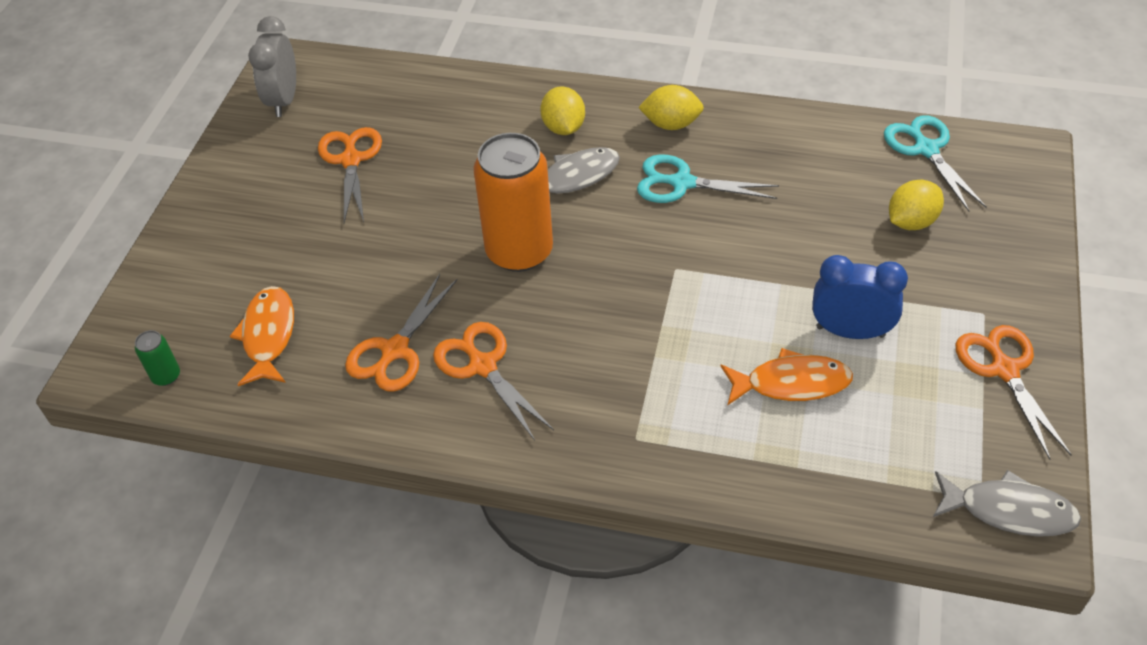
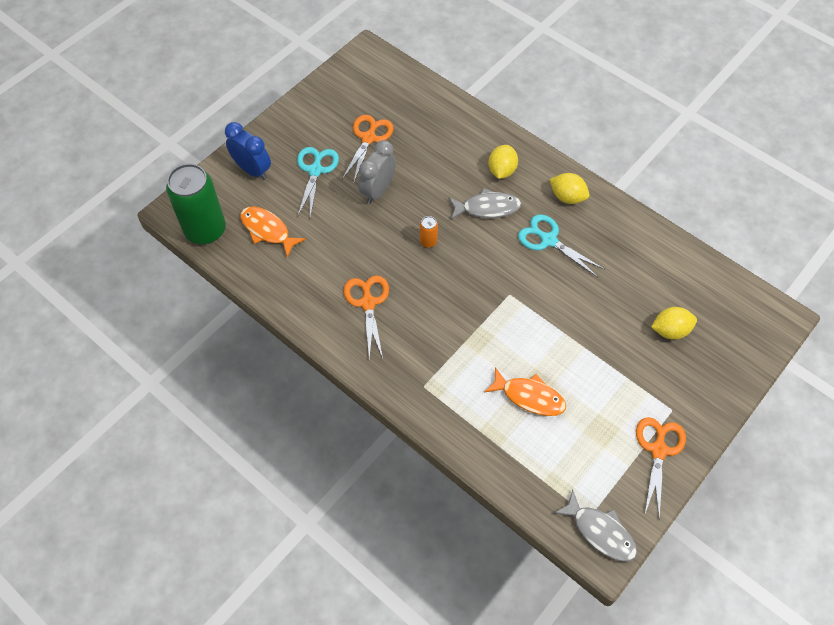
camera: 25 degrees right, 10 degrees up
(166, 376) = (205, 230): green can -> green can, size x2.45
(268, 335) = (267, 230): orange fish -> orange fish turned 75 degrees counterclockwise
(284, 100) = (353, 80): grey clock -> grey clock (378, 190)
(395, 351) = (327, 271): orange scissors -> none
(519, 251) = (428, 241): orange can -> orange can, size x0.41
(850, 331) = (584, 382): blue clock -> blue clock (252, 170)
(926, 149) = (714, 286): turquoise scissors -> turquoise scissors (315, 170)

